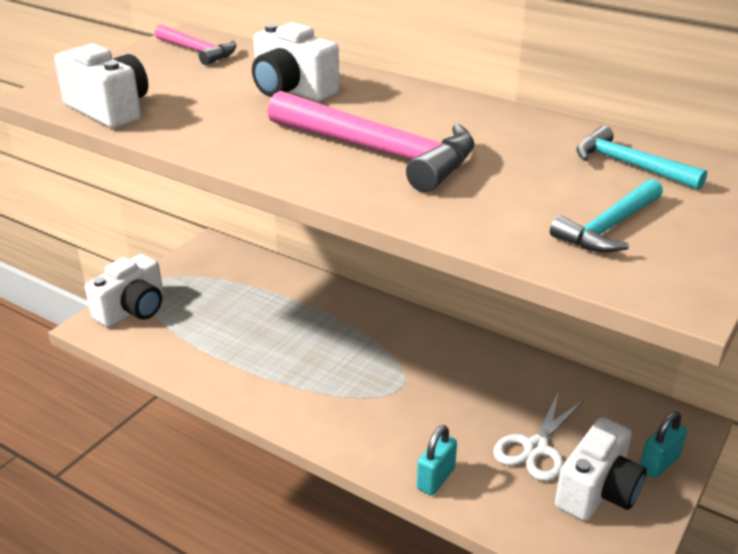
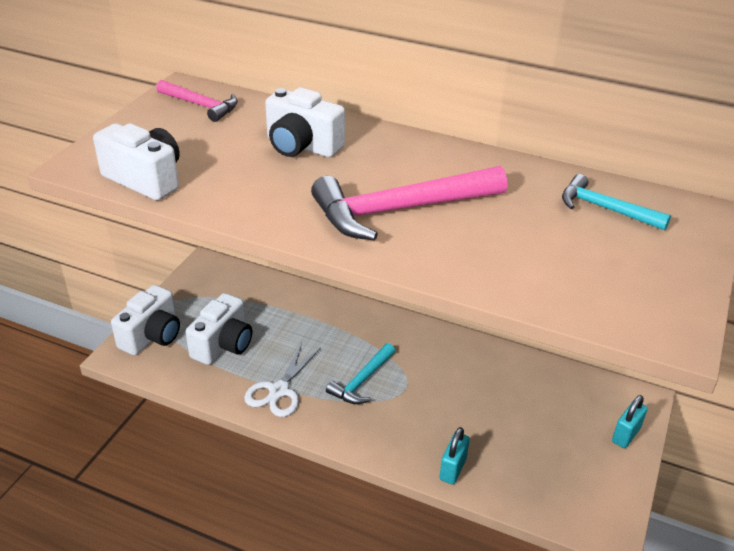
camera: 10 degrees left, 5 degrees up
(379, 152) = (399, 210): pink hammer -> pink hammer turned 135 degrees clockwise
(536, 448) = (527, 432): white scissors -> white scissors (279, 391)
(597, 491) = (582, 465): white camera -> white camera (223, 345)
(608, 227) = (605, 274): turquoise hammer -> turquoise hammer (362, 381)

